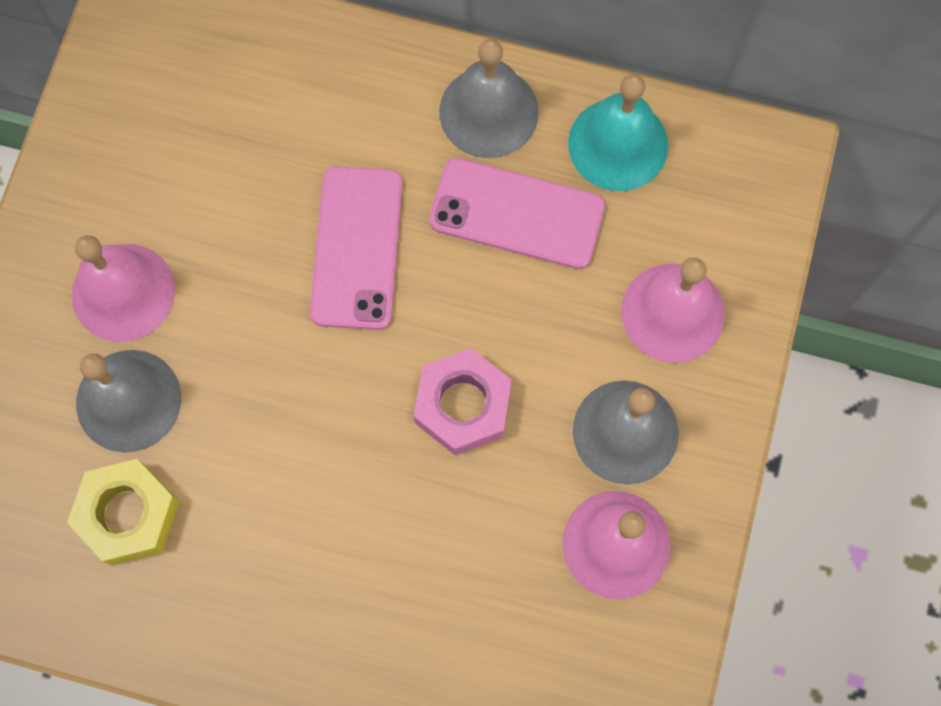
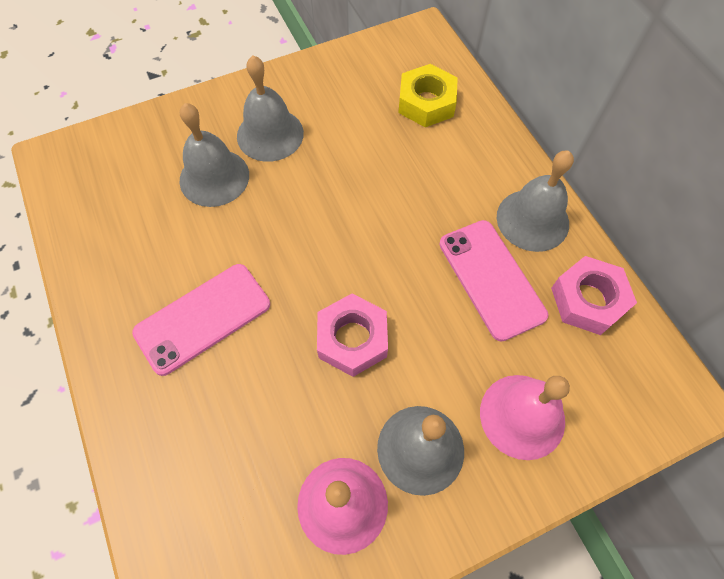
camera: 50 degrees right, 10 degrees down
(123, 292) = (270, 134): pink bell -> grey bell
(127, 514) = (151, 221): yellow nut -> yellow nut (426, 102)
(356, 248) = (392, 216): pink phone -> pink phone (203, 318)
(618, 144) = (588, 300): turquoise bell -> pink nut

